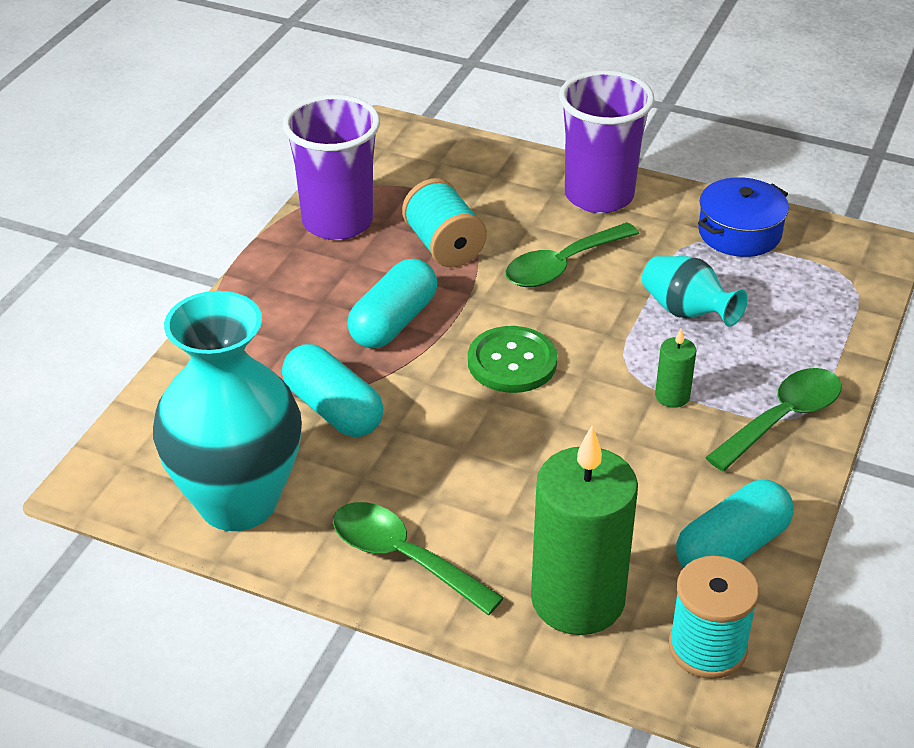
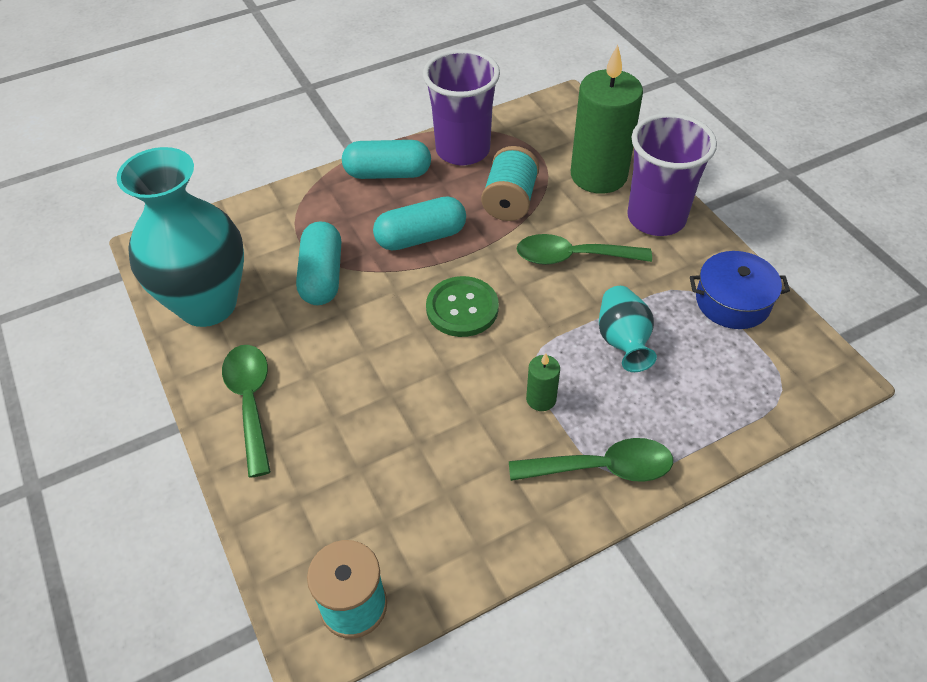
camera: 40 degrees right, 10 degrees up
(577, 600) = (314, 506): green candle -> green candle (598, 175)
(731, 548) = (453, 543): turquoise capsule -> turquoise capsule (388, 173)

